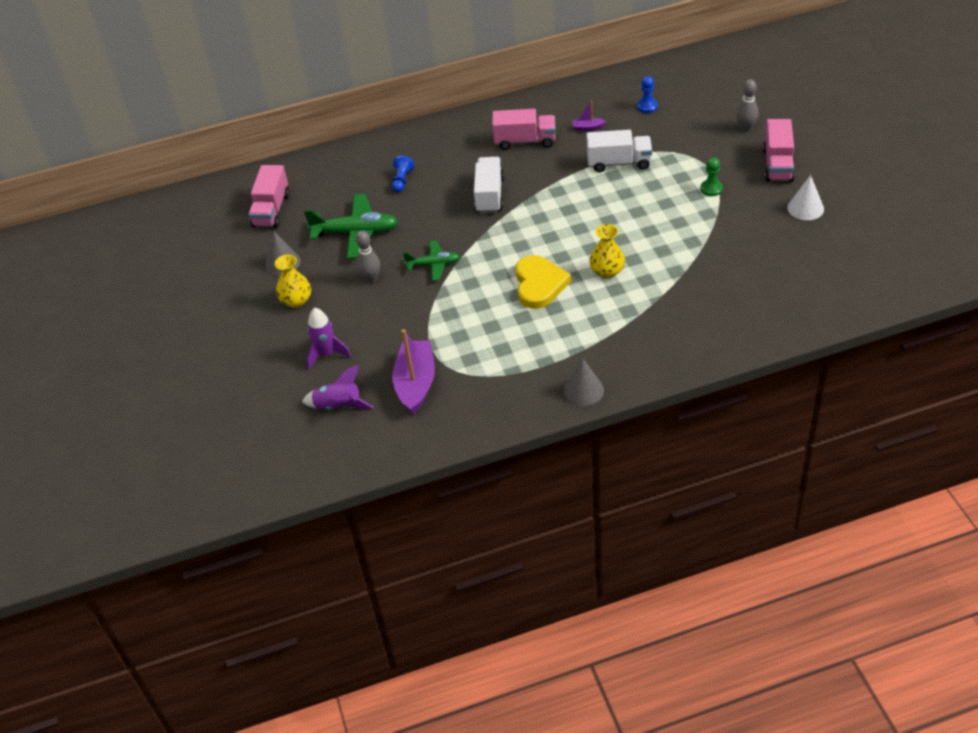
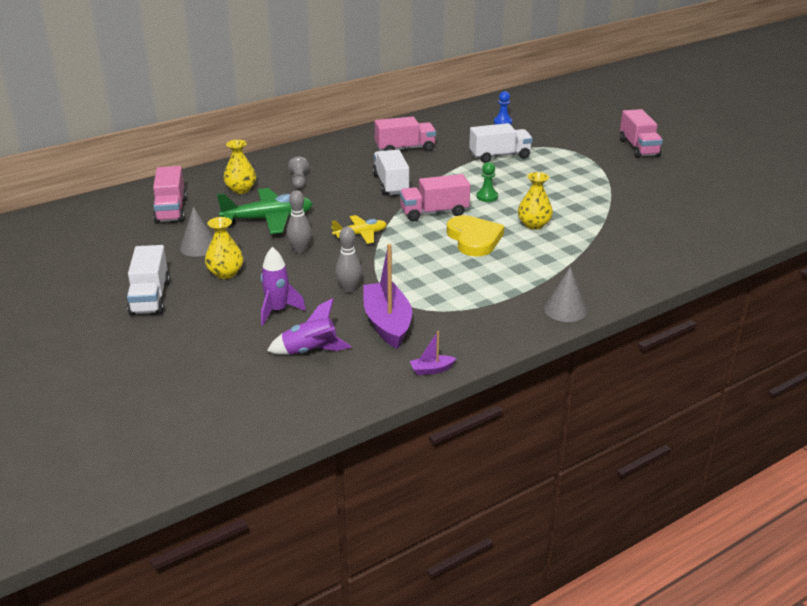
camera: 20 degrees left, 15 degrees down
(225, 323) = (150, 298): none -> white truck
(343, 187) = (241, 189): none -> yellow vase
(402, 180) = (299, 181): blue pawn -> grey pawn
(433, 265) = (360, 234): green plane -> yellow plane
(516, 242) = (434, 212): none -> pink truck
(588, 128) = (458, 137): purple boat -> purple boat (431, 370)
(711, 189) = (592, 166): green pawn -> green pawn (487, 197)
(746, 128) = (596, 129): grey bowling pin -> grey bowling pin (349, 289)
(805, 208) = (682, 171): white cone -> none

